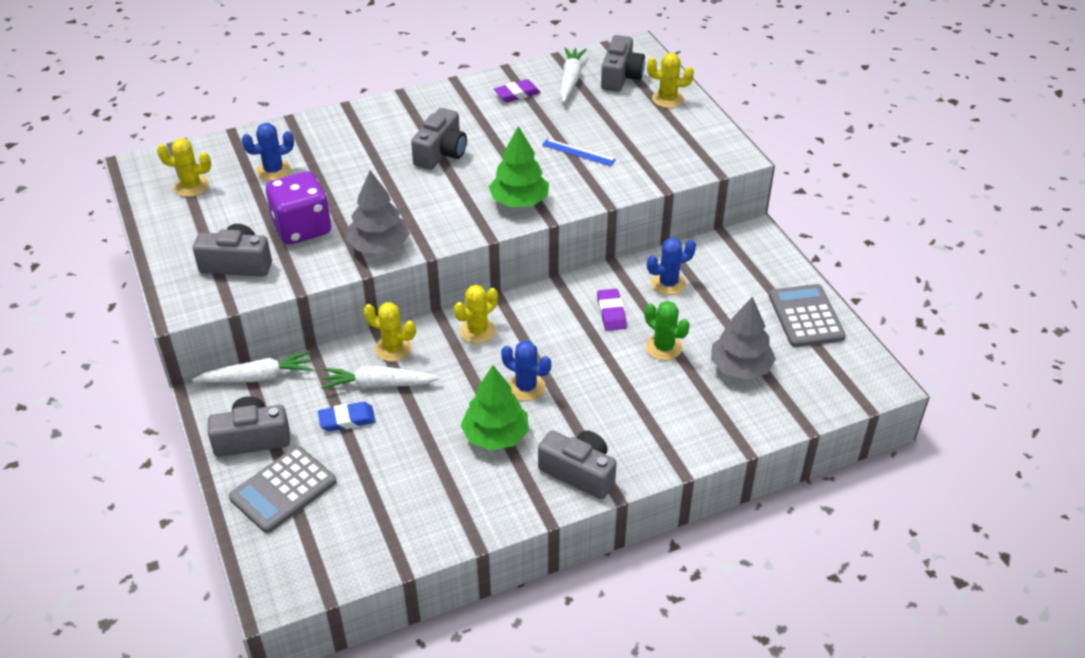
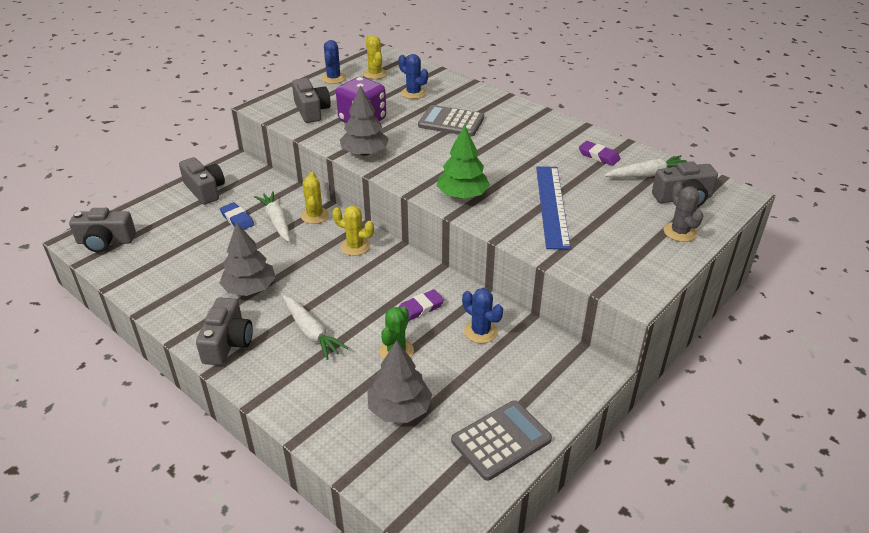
camera: 65 degrees right, 5 degrees down
(258, 377) = (260, 174): white carrot -> white carrot (311, 332)
(283, 490) = (165, 216): grey calculator -> grey calculator (451, 122)
(441, 153) = (490, 146): grey camera -> grey camera (105, 241)
(495, 435) = (250, 288): green tree -> grey tree
(526, 387) = (308, 288): blue cactus -> blue cactus (333, 78)
(578, 152) = (551, 205): blue ruler -> blue ruler, size x1.97
(667, 99) = (679, 232): yellow cactus -> grey cactus

